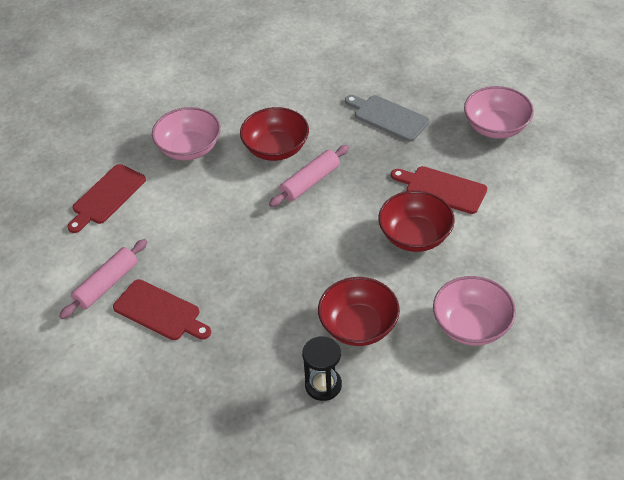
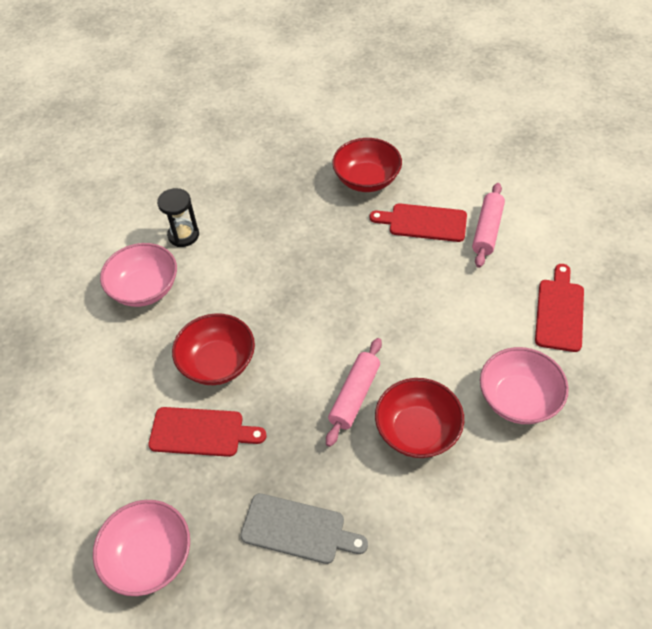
camera: 160 degrees right, 5 degrees up
(323, 385) = (258, 208): black hourglass -> black hourglass (183, 235)
(358, 326) = (245, 260): red bowl -> red bowl (367, 180)

